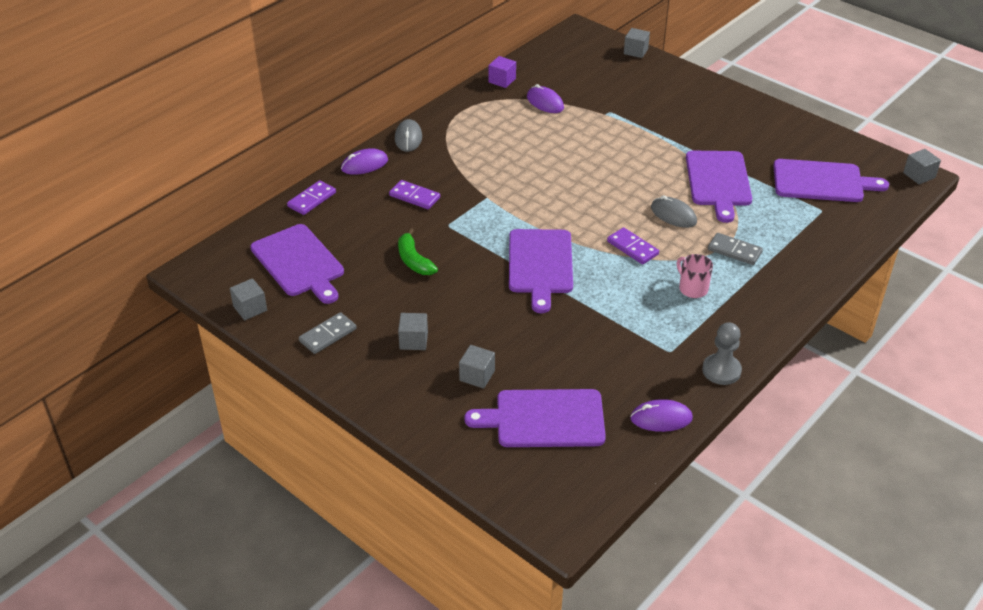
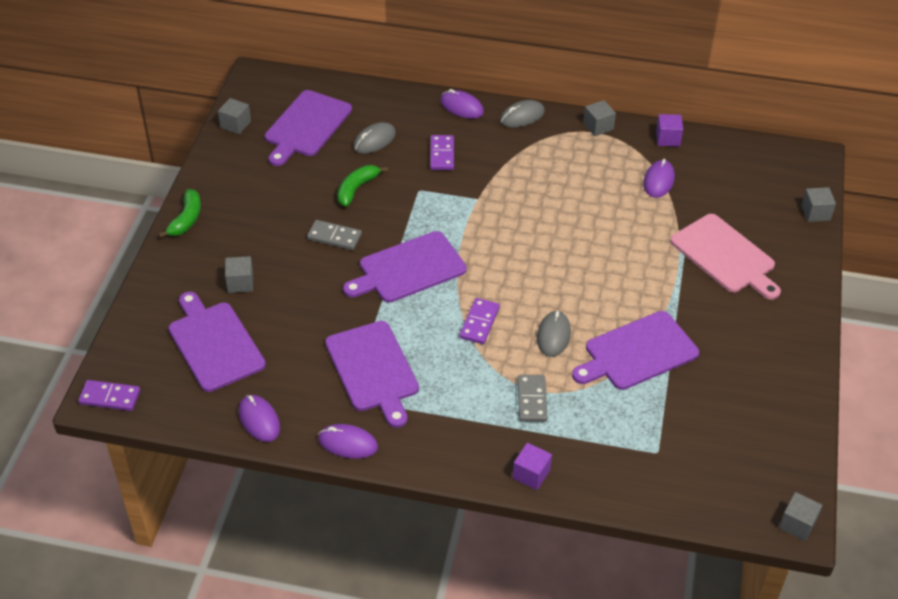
camera: 60 degrees right, 5 degrees up
(312, 199) = (390, 98): purple domino -> purple domino (110, 397)
(328, 335) = (233, 178): grey domino -> grey domino (334, 237)
(357, 386) = (186, 219): none -> green banana
(359, 228) = (374, 140): none -> grey mouse
(413, 340) = (258, 229): grey cube -> grey cube (598, 126)
(649, 105) = (725, 256): none -> pink cutting board
(692, 288) = (451, 386): pink mug -> none
(721, 370) = (348, 443): grey pawn -> purple mouse
(810, 279) = (531, 474): none -> purple cube
(822, 182) = (709, 438): purple cutting board -> purple cutting board (373, 370)

